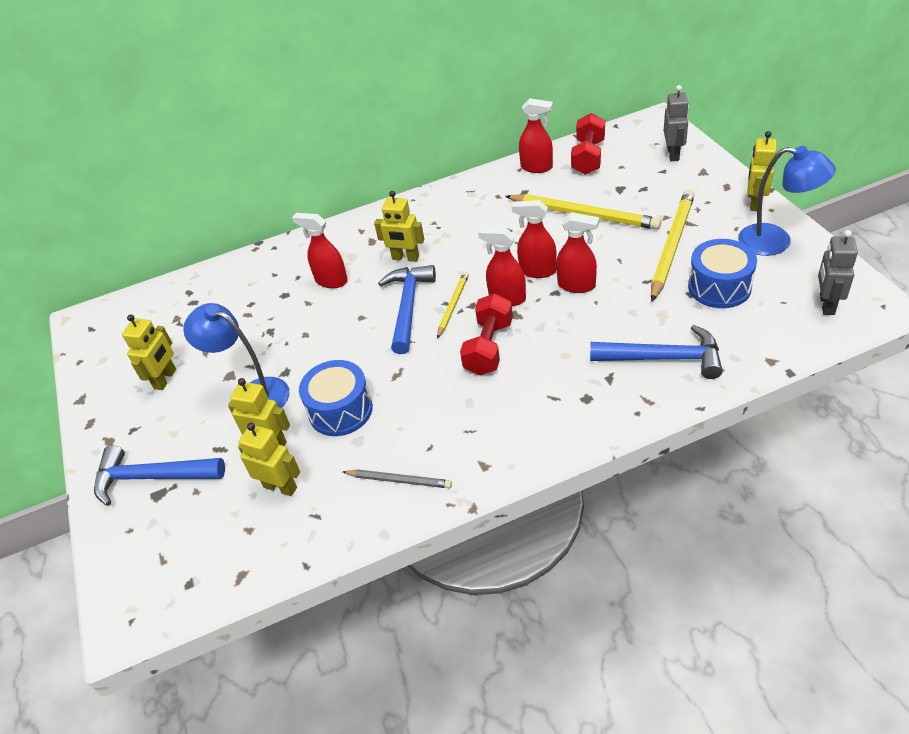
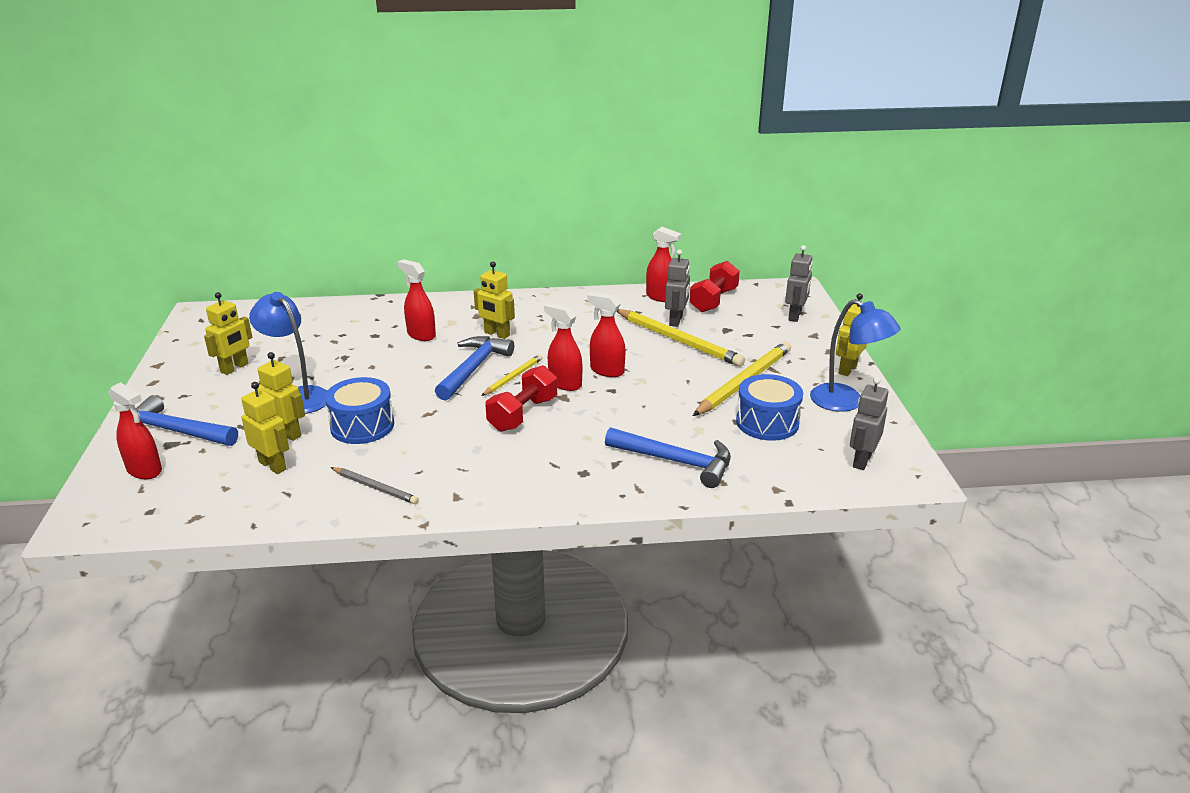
camera: 10 degrees right, 15 degrees down
(567, 191) = (676, 321): none -> grey robot
(577, 285) = (635, 389): red spray bottle -> red spray bottle (144, 470)

